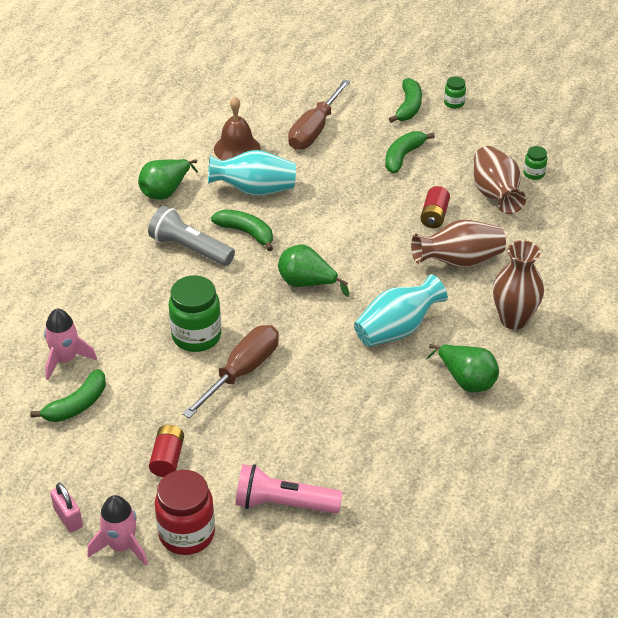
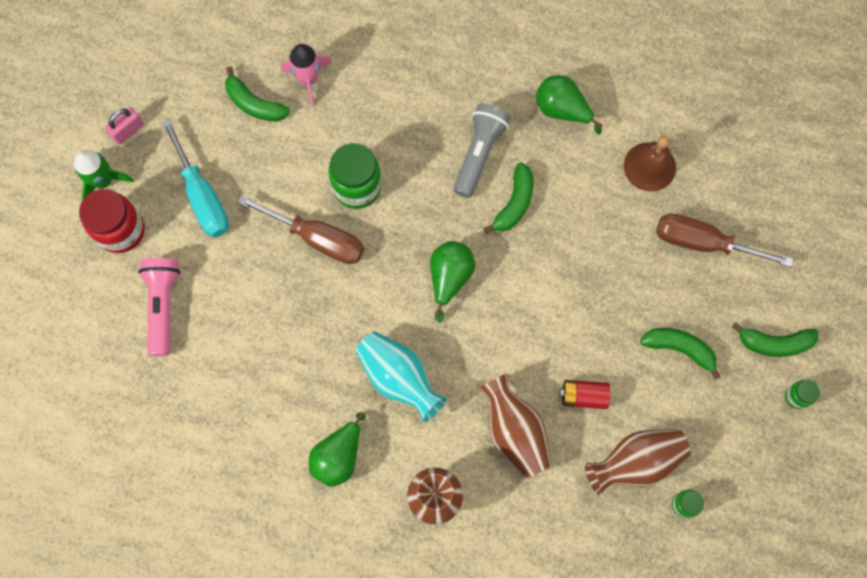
camera: 80 degrees right, 30 degrees up
(121, 546) = (103, 181): pink rocket -> green rocket
(167, 458) = (202, 196): red battery -> turquoise screwdriver
(254, 190) = (584, 198): turquoise vase -> none

